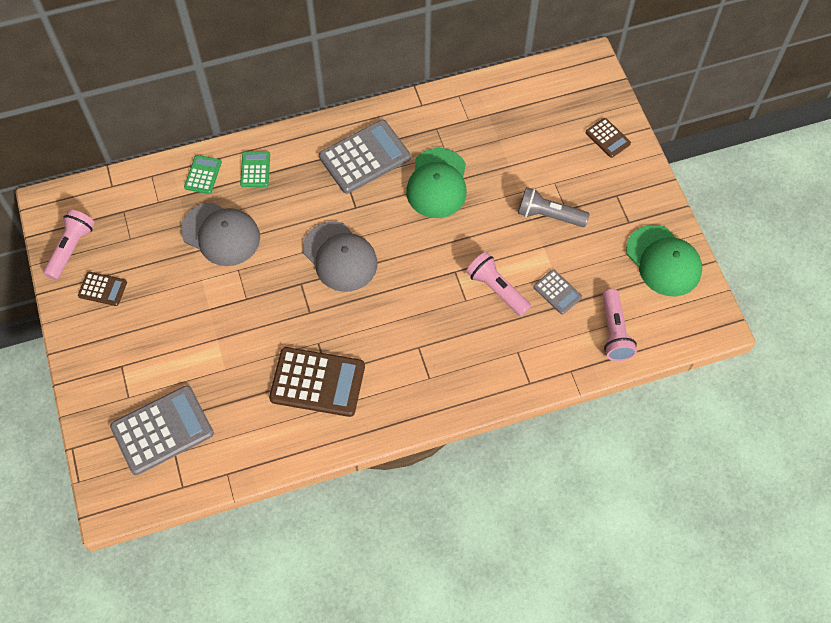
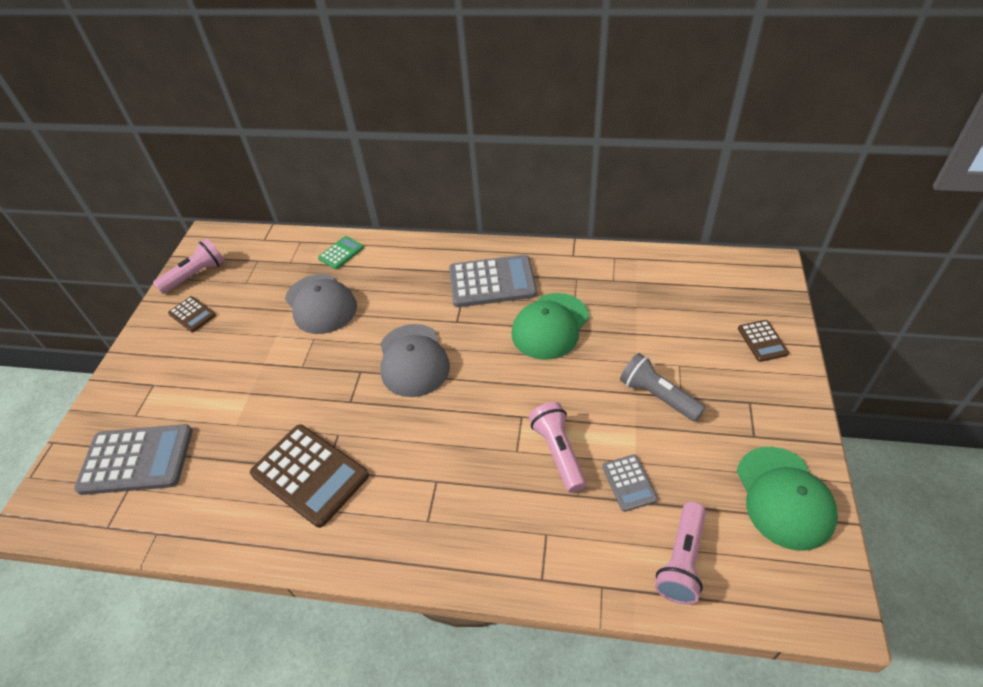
camera: 30 degrees right, 15 degrees down
(255, 169) = (387, 262): green calculator -> none

